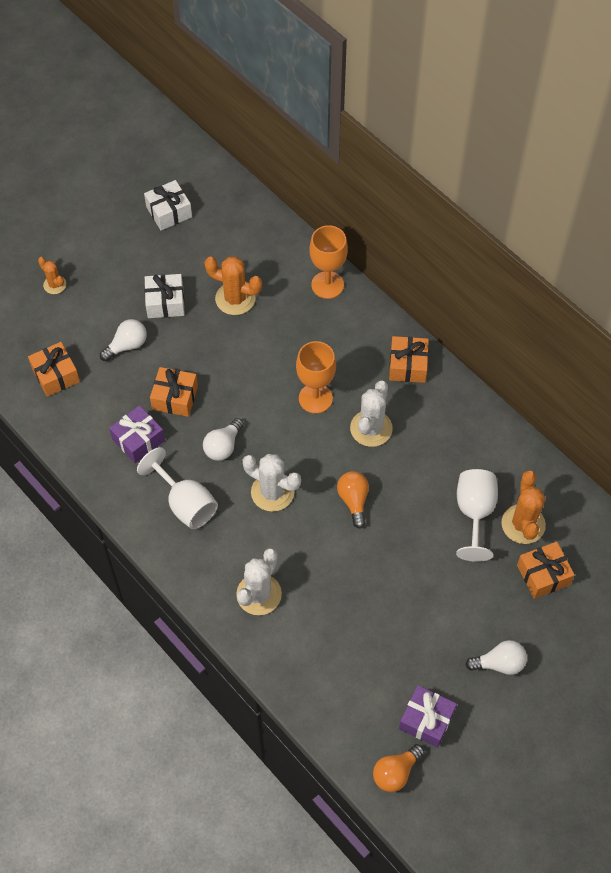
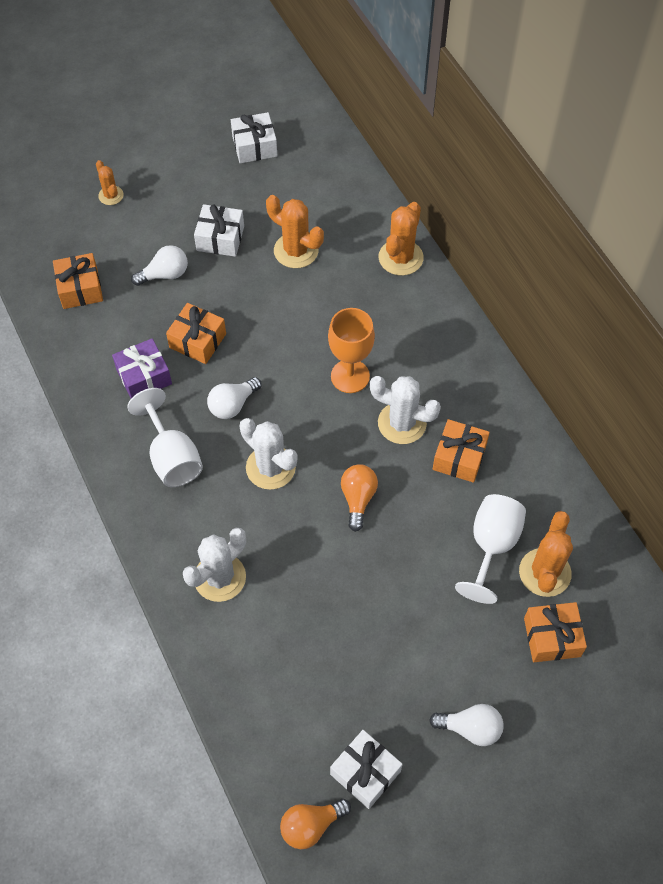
camera: 15 degrees right, 0 degrees up
(327, 285) = (400, 258): orange goblet -> orange cactus
(371, 428) = (402, 423): white cactus -> white cactus turned 75 degrees clockwise
(407, 365) = (464, 364): orange gift -> orange gift (459, 457)
(426, 720) = (365, 773): purple gift -> white gift

